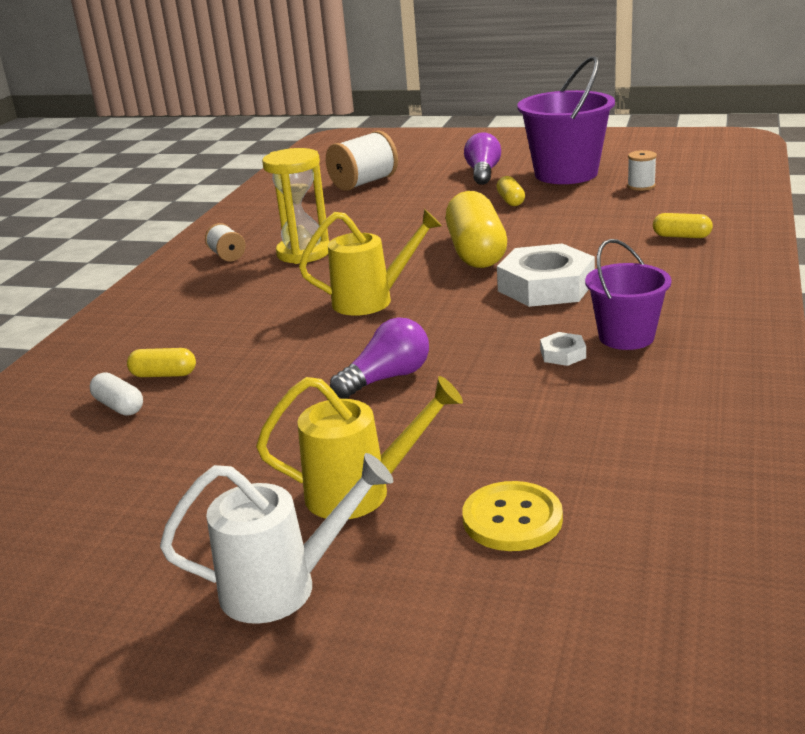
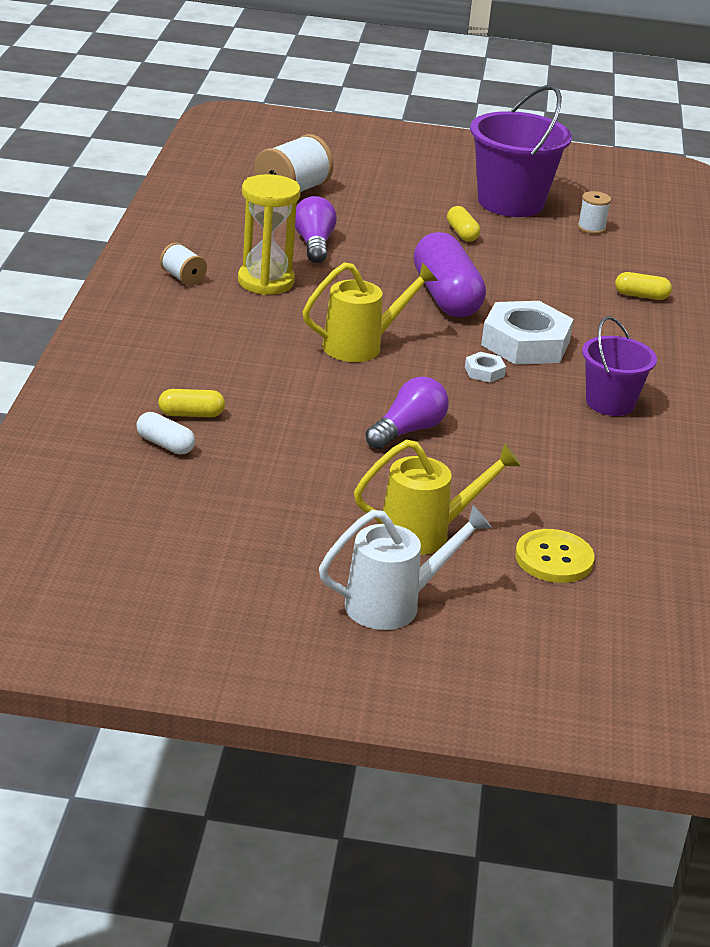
camera: 15 degrees left, 5 degrees up
(476, 252) = (446, 296): yellow capsule -> purple capsule
(483, 173) = (421, 191): purple light bulb -> purple light bulb (314, 244)
(563, 354) = (558, 416): white nut -> white nut (484, 372)

